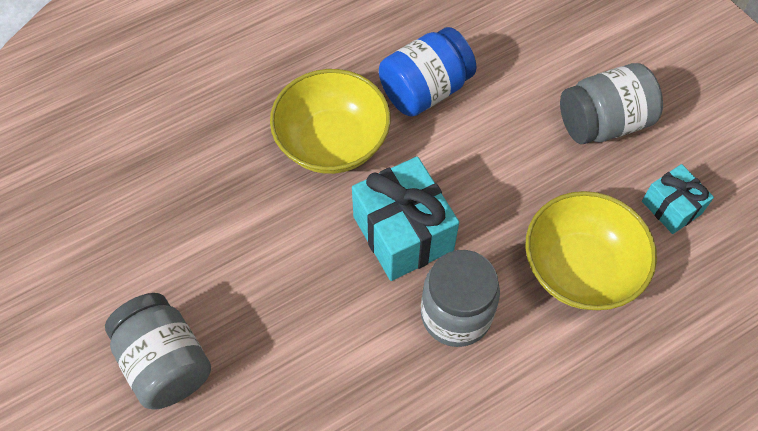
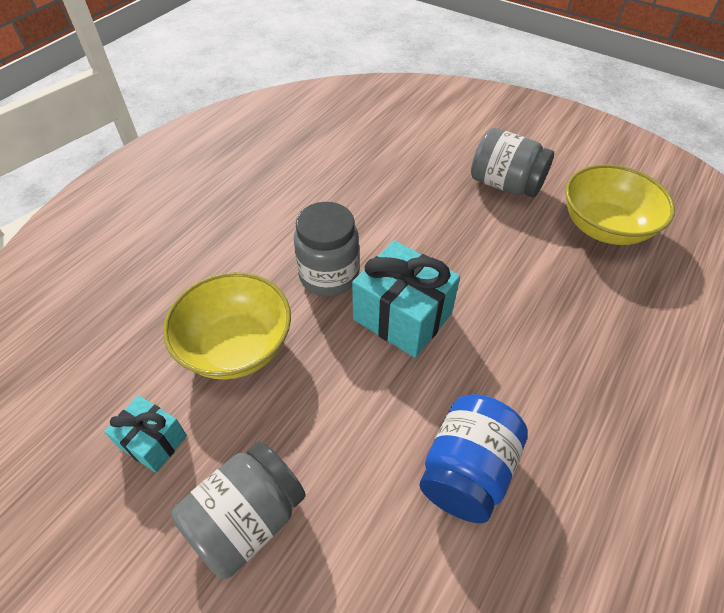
camera: 155 degrees right, 10 degrees down
(332, 142) = (517, 369): yellow bowl -> yellow bowl (604, 227)

